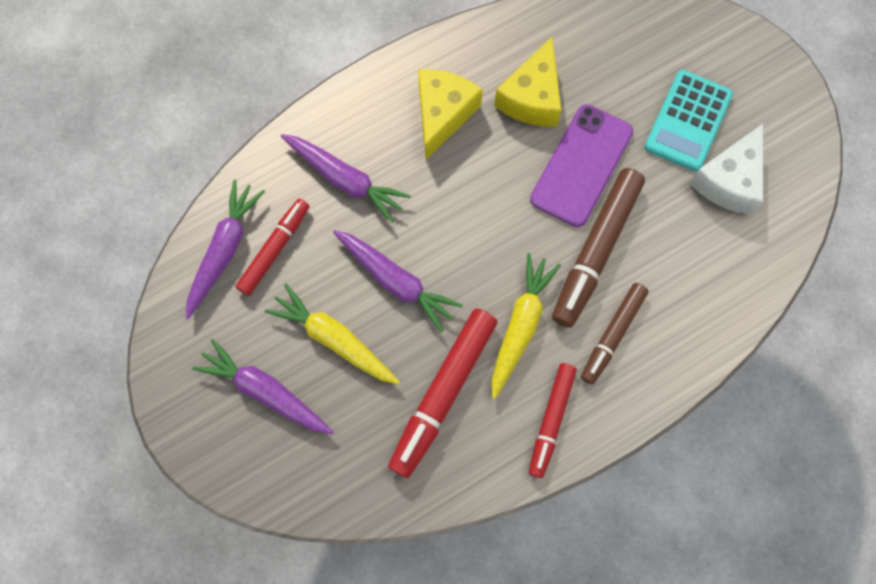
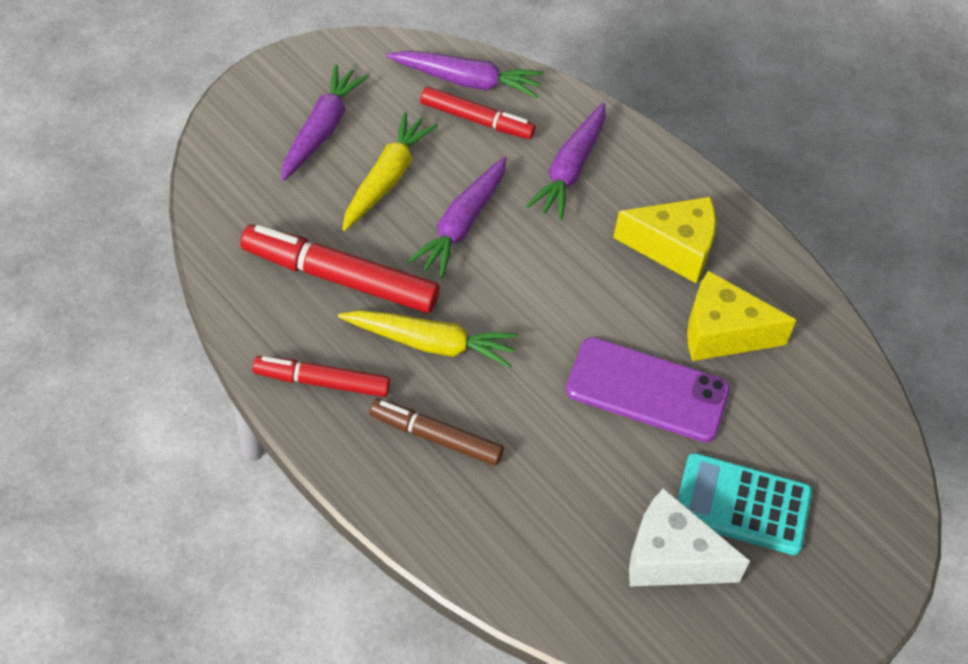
camera: 75 degrees right, 20 degrees down
(596, 251) = (539, 413): brown marker -> none

